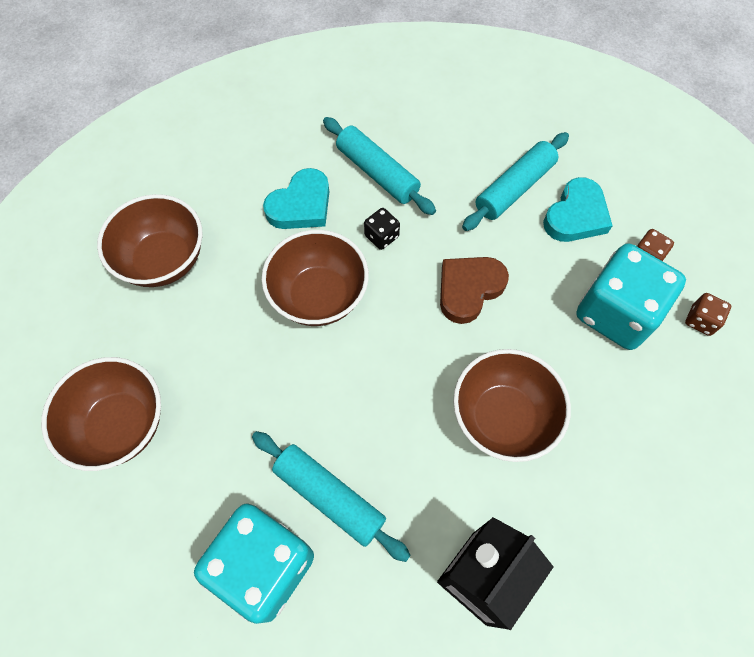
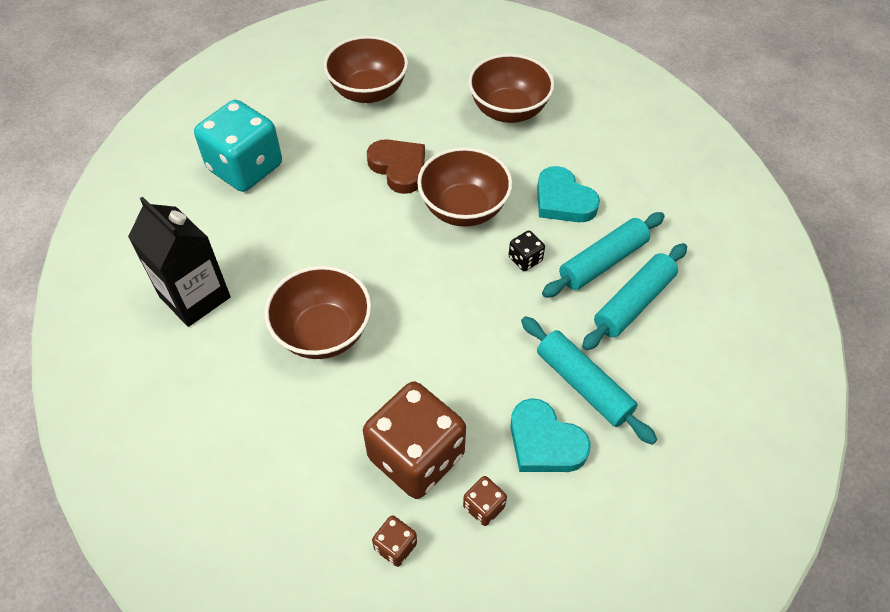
camera: 95 degrees right, 10 degrees down
(329, 496) = (285, 207): turquoise rolling pin -> turquoise rolling pin (633, 303)
(469, 289) = (459, 324): brown heart -> brown heart (399, 168)
(616, 313) = (416, 456): turquoise dice -> brown dice

